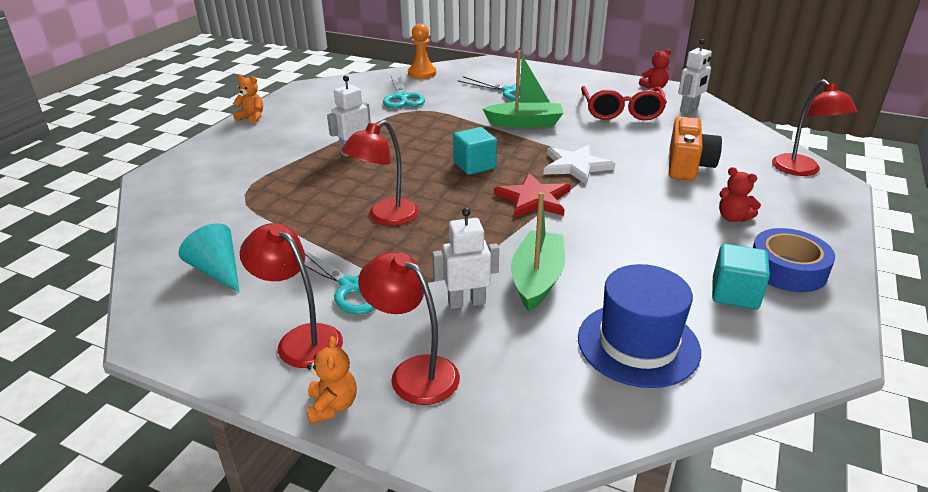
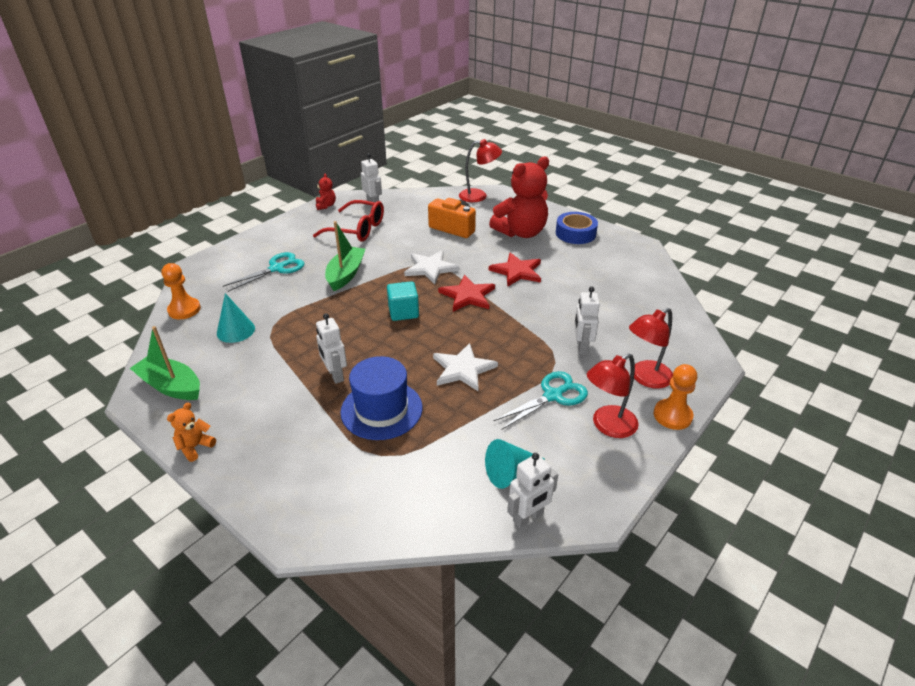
camera: 75 degrees left, 5 degrees up
(152, 290) = (528, 517): none -> white robot
(332, 406) = (672, 415): orange teddy bear -> orange pawn
(385, 217) = (463, 369): red lamp -> white star
(402, 97) = (235, 330): turquoise scissors -> turquoise cone
(537, 279) = (564, 315): green boat -> green boat (171, 386)
(620, 227) = (517, 271): none -> red star
(638, 344) = (629, 295): blue hat -> blue hat (381, 409)
(733, 218) = (521, 232): red teddy bear -> red teddy bear, size x2.33
(735, 294) = (593, 255): turquoise cube -> none

